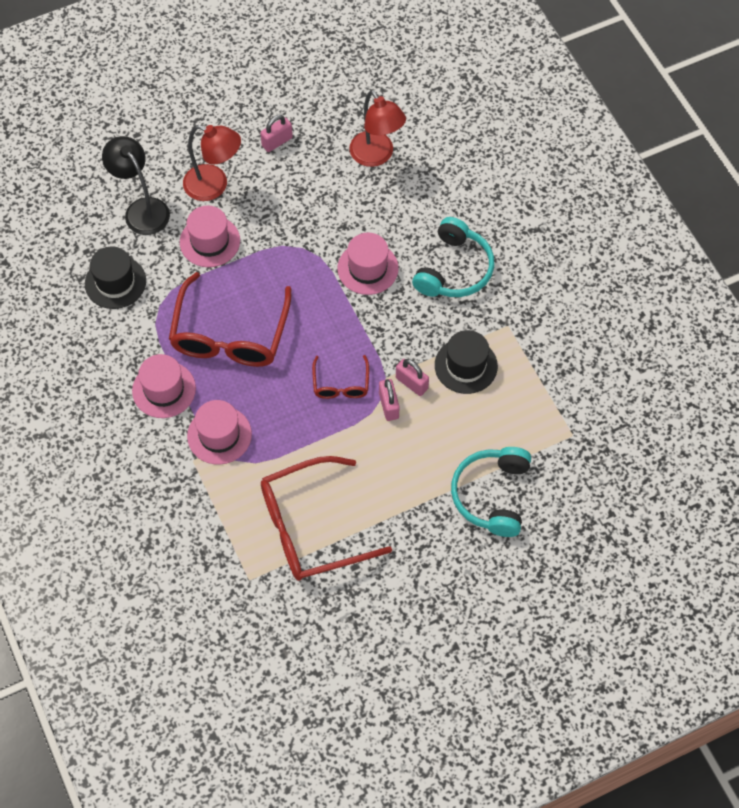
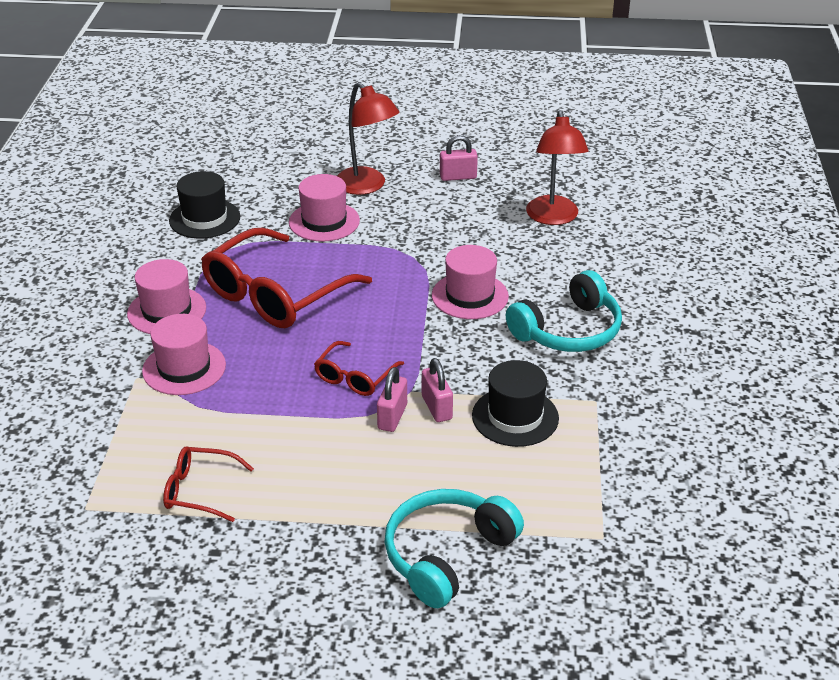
camera: 30 degrees right, 25 degrees down
(141, 209) = (281, 179): black lamp -> none
(309, 528) = (198, 490): red glasses -> red glasses, size x0.50

